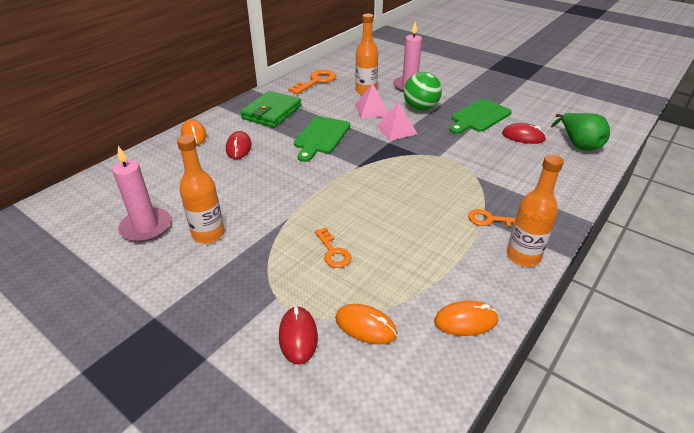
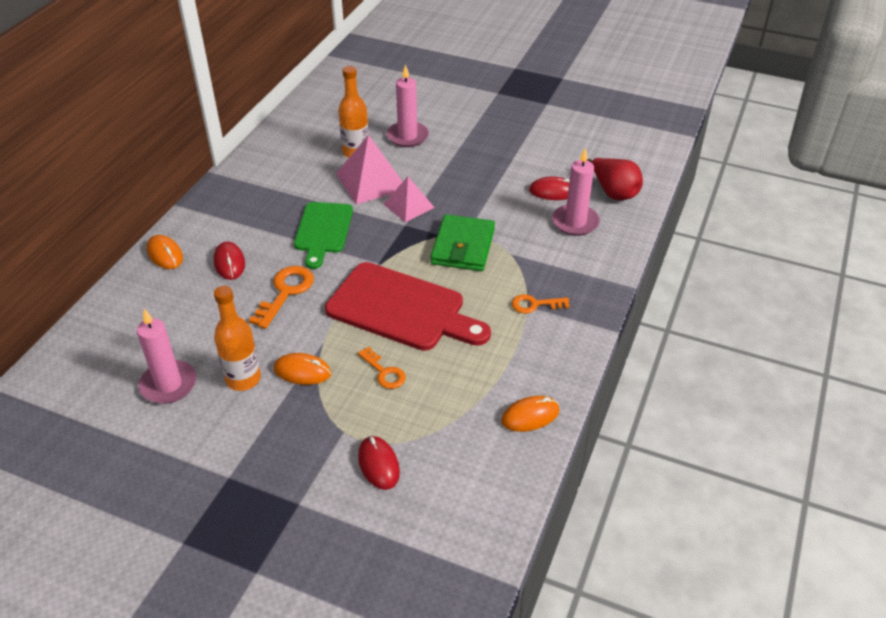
camera: 15 degrees left, 5 degrees up
(271, 112) = (249, 204): green wallet -> green wallet (463, 246)
(316, 81) = (288, 146): orange key -> orange key (285, 292)
(365, 326) = (439, 441): orange mouse -> orange mouse (302, 371)
(366, 203) = (402, 309): none -> red cutting board
(371, 110) = (371, 181): pink pyramid -> pink pyramid, size x1.55
(420, 108) = (429, 169): green ball -> none
(479, 117) = (499, 171): green cutting board -> none
(523, 256) = (573, 339): orange bottle -> none
(540, 161) = (575, 222): none -> pink candle
(578, 144) = (613, 192): green pear -> red pear

